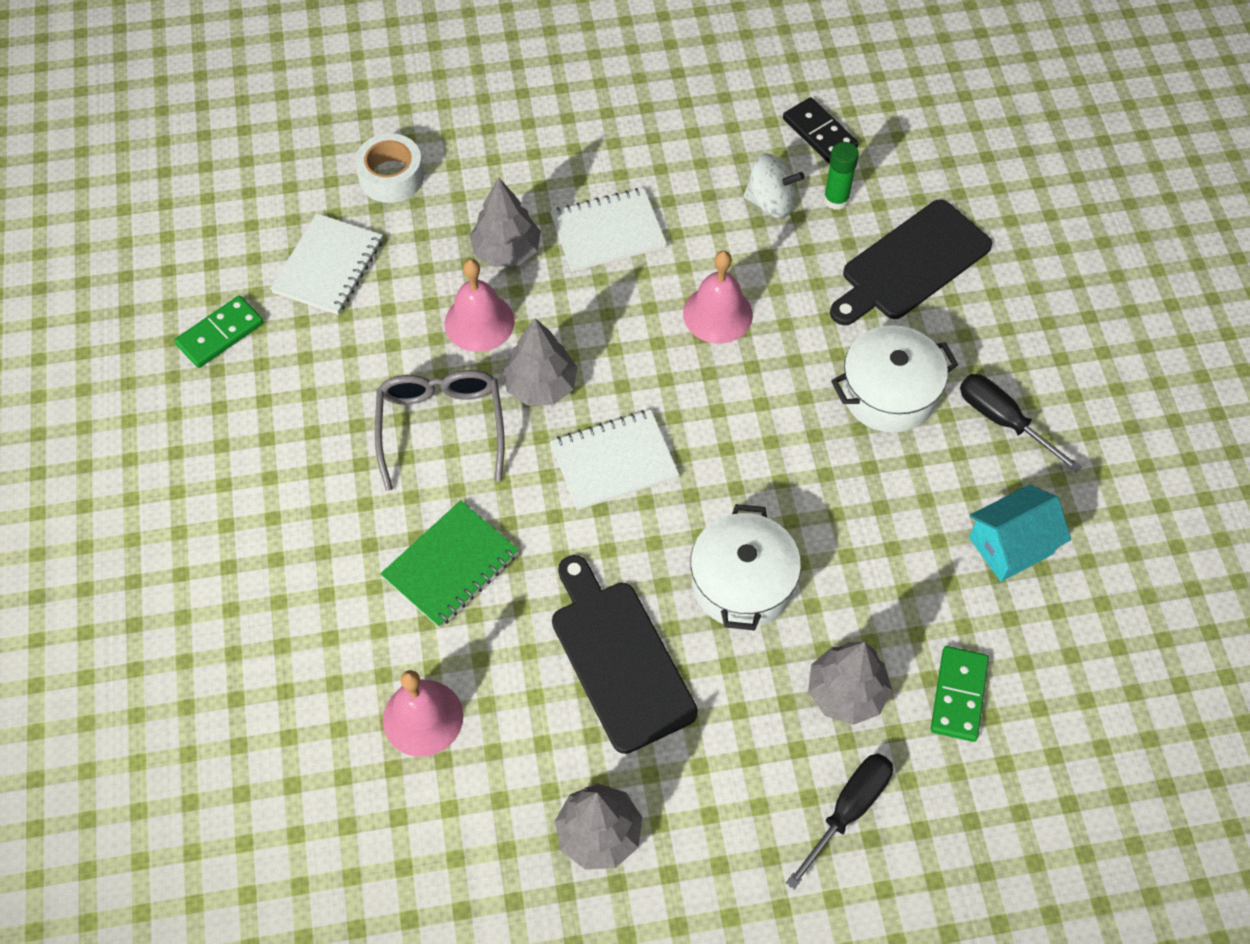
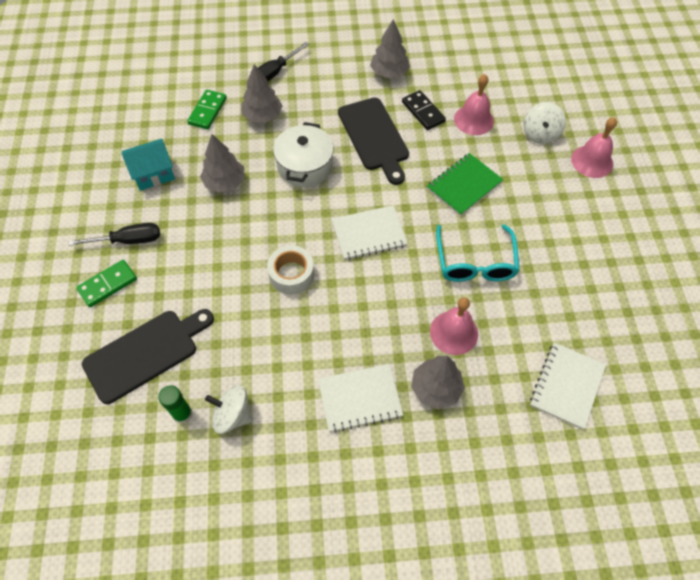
camera: 175 degrees left, 0 degrees up
(220, 334) = (632, 337): green domino -> green domino (108, 285)
(294, 693) = (540, 134): none -> white spinning top
(391, 176) = (530, 466): white tape -> white tape (291, 274)
(441, 427) = (475, 262): grey glasses -> turquoise glasses
(541, 385) = (412, 284): grey tree -> grey tree (225, 182)
(717, 314) = (290, 325): pink bell -> pink bell (592, 161)
(819, 133) = (177, 481): black domino -> black domino (423, 112)
(888, 393) = (192, 262): white pot -> none
(1003, 421) = (128, 240): black screwdriver -> black screwdriver turned 60 degrees counterclockwise

